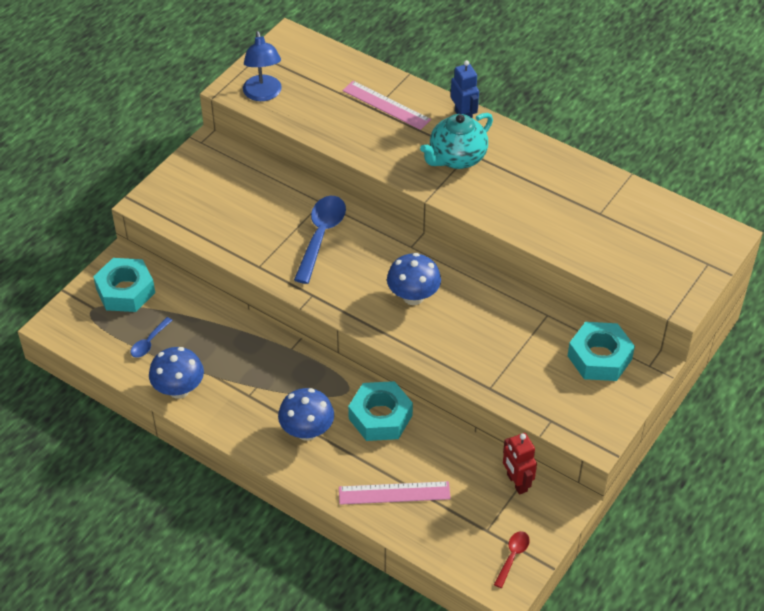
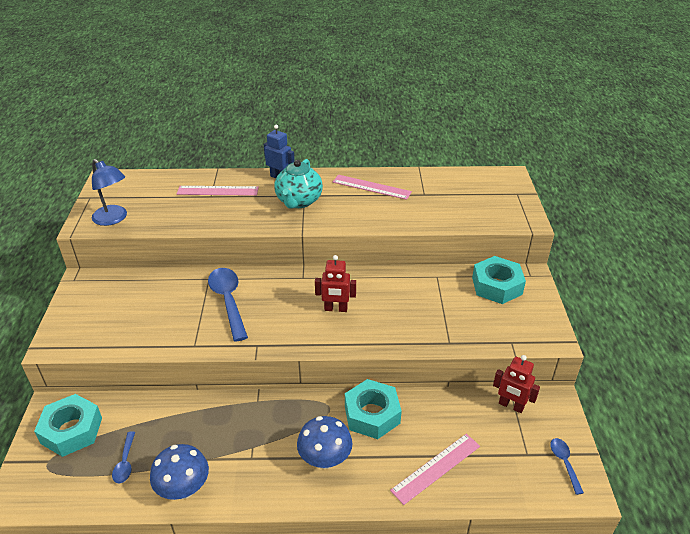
camera: 35 degrees left, 10 degrees down
(413, 297) = (335, 309): blue mushroom -> red robot
(512, 557) = (564, 463): red spoon -> blue spoon
(550, 176) = (371, 187): none -> pink ruler

